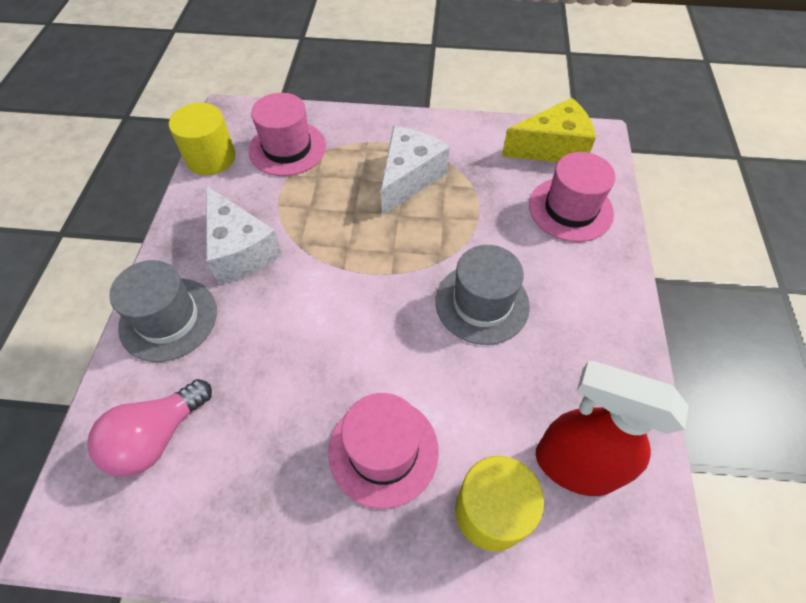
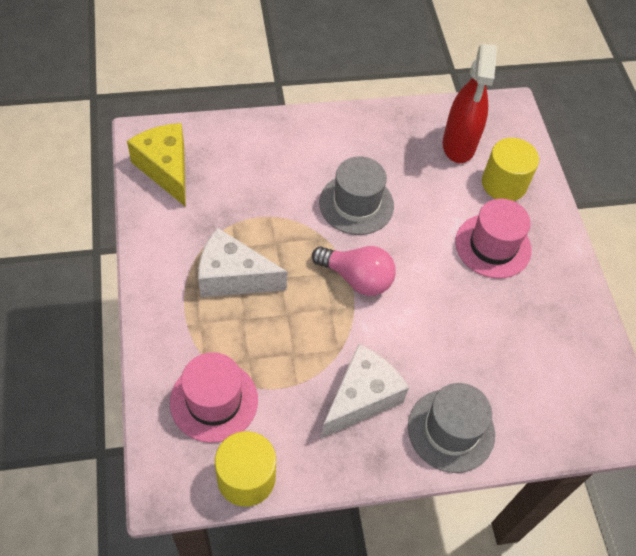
camera: 110 degrees left, 0 degrees up
(157, 437) = (545, 392): pink light bulb -> pink light bulb (357, 278)
(570, 209) = (241, 153): pink hat -> none

